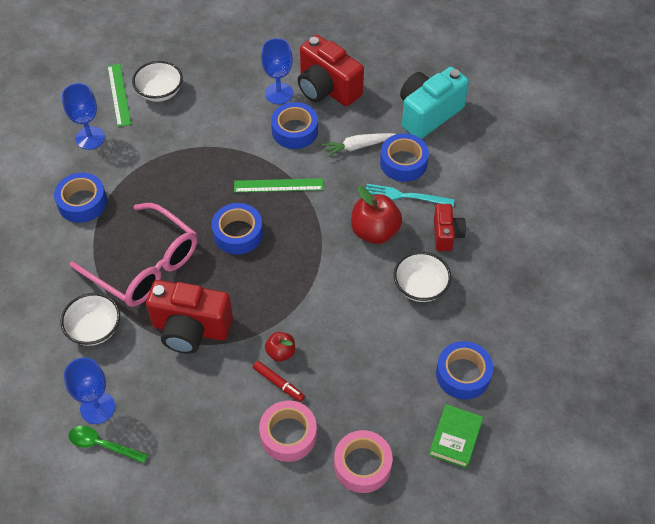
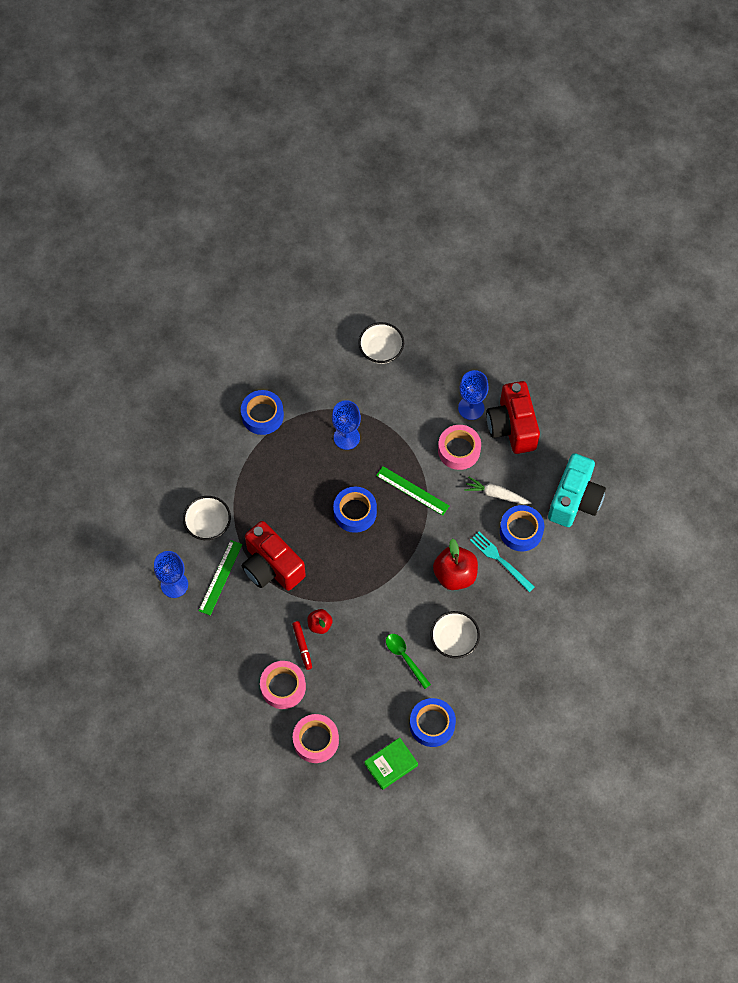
camera: 35 degrees right, 10 degrees up
(90, 138) = (302, 361): blue goblet -> blue goblet (346, 437)
(103, 445) = (161, 613): green spoon -> green spoon (405, 658)
(119, 95) = (349, 334): green ruler -> green ruler (220, 577)
(145, 265) = (273, 496): pink glasses -> none
(295, 131) = (459, 450): blue tape -> pink tape
(428, 114) = (574, 500): turquoise camera -> turquoise camera turned 120 degrees clockwise
(446, 235) = (505, 611): red camera -> none

